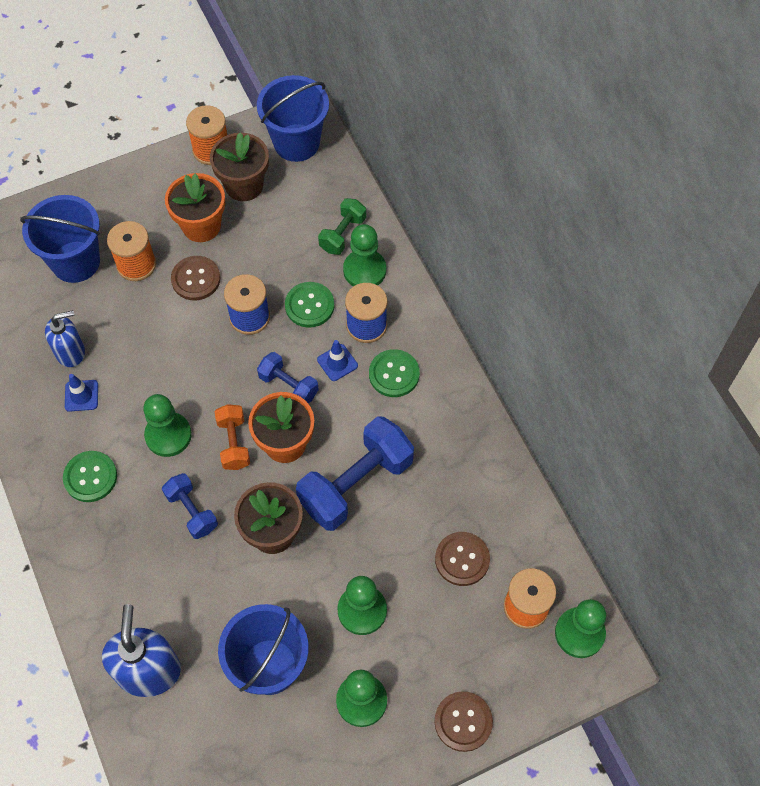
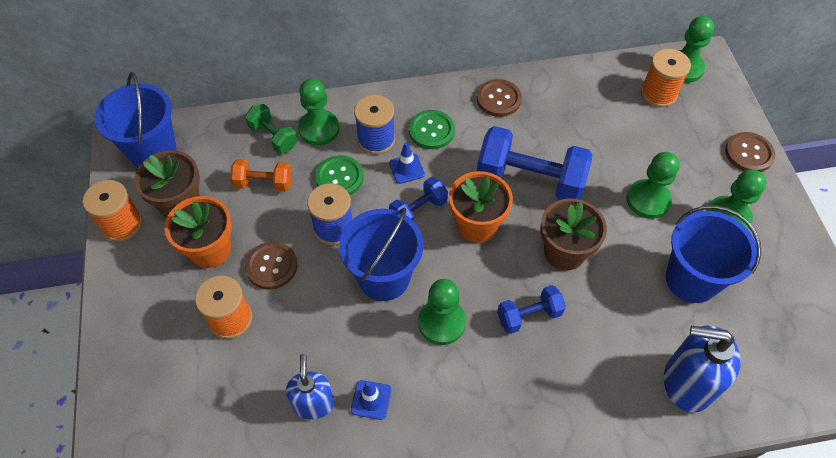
camera: 75 degrees left, 5 degrees down
(75, 262) = (200, 380): blue bucket -> blue bucket (384, 277)
(90, 477) = (470, 405): green button -> none
(234, 443) = (465, 266): orange dumbbell -> orange dumbbell (264, 183)
(356, 484) = (530, 180): blue dumbbell -> blue dumbbell turned 45 degrees counterclockwise
(462, 559) = (613, 123): brown button -> brown button (498, 99)

